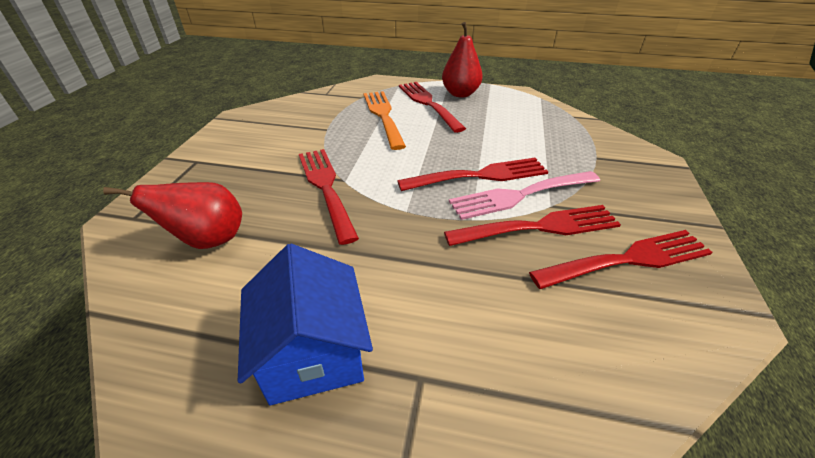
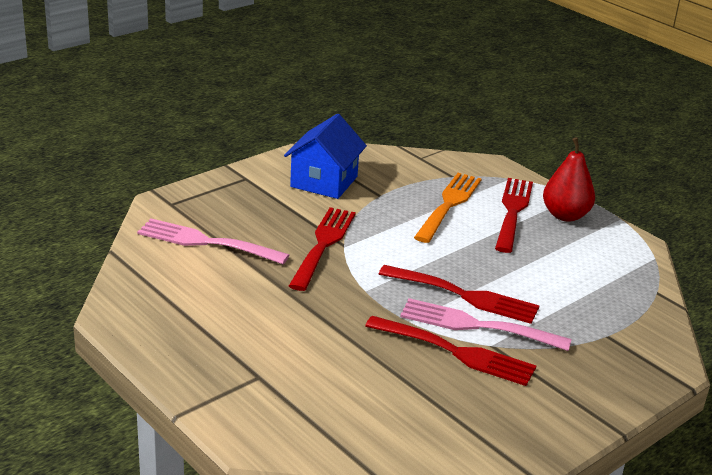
camera: 35 degrees right, 10 degrees down
(208, 240) = (207, 242): red pear -> pink fork
(313, 353) = (212, 334): blue house -> blue house (324, 181)
(627, 260) = (491, 404): red fork -> none

